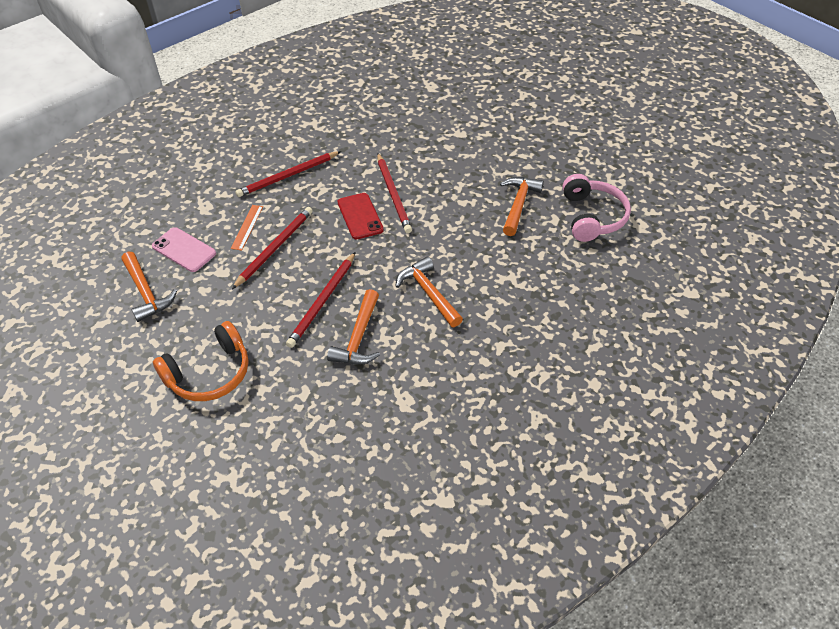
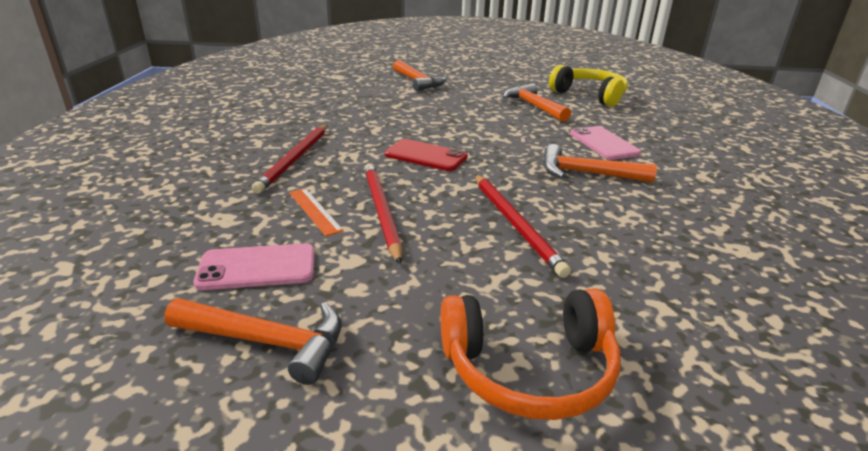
camera: 45 degrees left, 20 degrees down
(209, 373) = (529, 368): orange headphones -> orange headphones turned 75 degrees clockwise
(358, 337) = (604, 230): orange hammer -> orange hammer (418, 82)
(393, 195) = (428, 134): red pencil -> none
(493, 275) = (603, 143): none -> pink phone
(592, 216) = (589, 95): pink headphones -> yellow headphones

